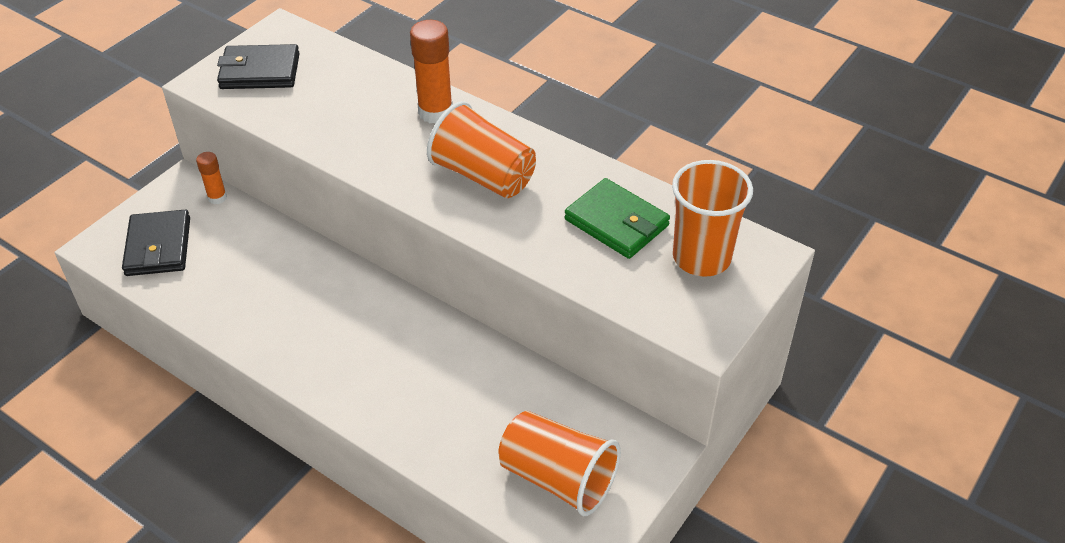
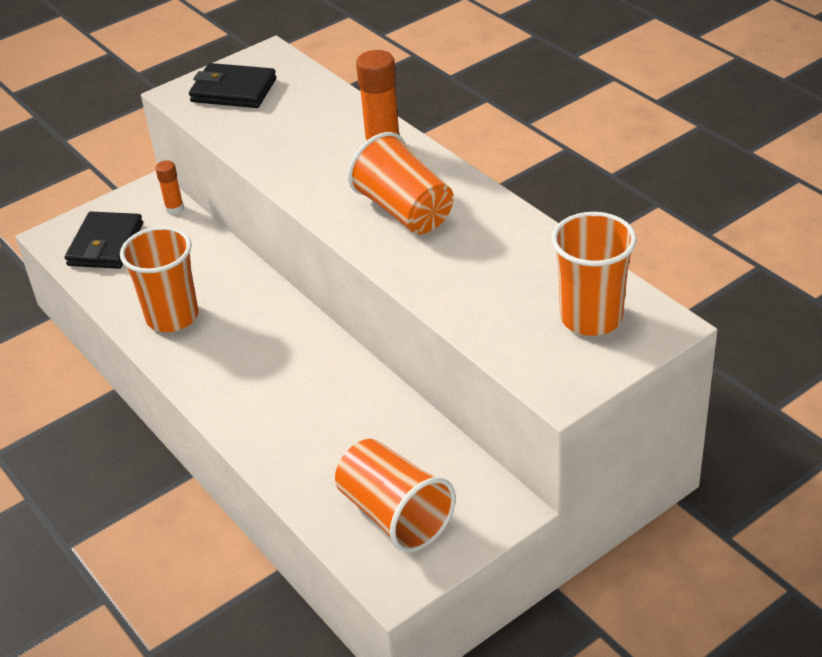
camera: 20 degrees right, 5 degrees down
(258, 313) = (172, 317): none -> orange cup
(616, 222) = (518, 272): green wallet -> none

